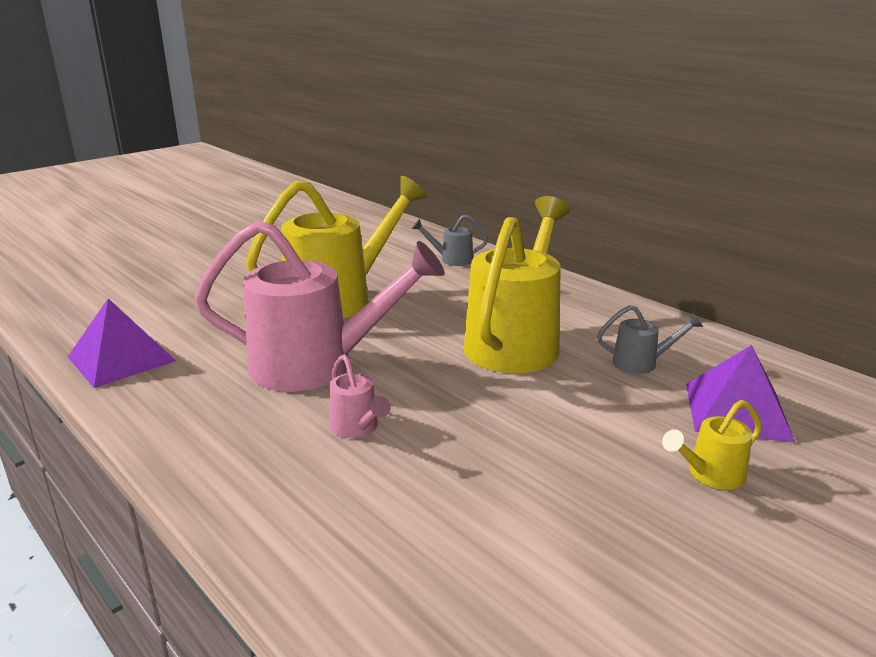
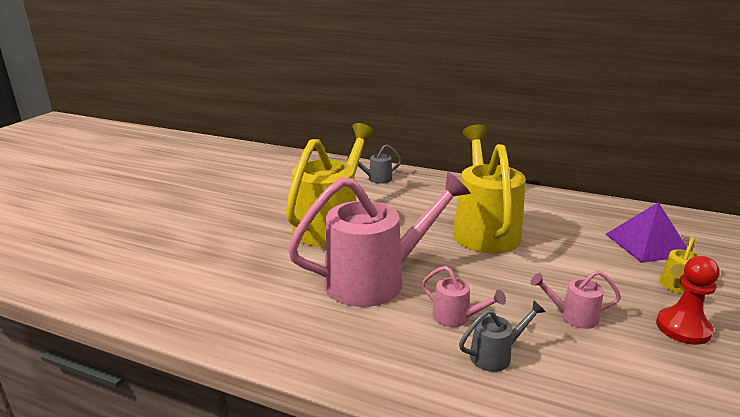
camera: 25 degrees left, 0 degrees up
(121, 358) = (215, 314): purple pyramid -> none
(505, 467) = (572, 316): none -> pink watering can
(641, 363) = (568, 226): grey watering can -> grey watering can (496, 355)
(649, 526) = (683, 328): none -> red pawn

